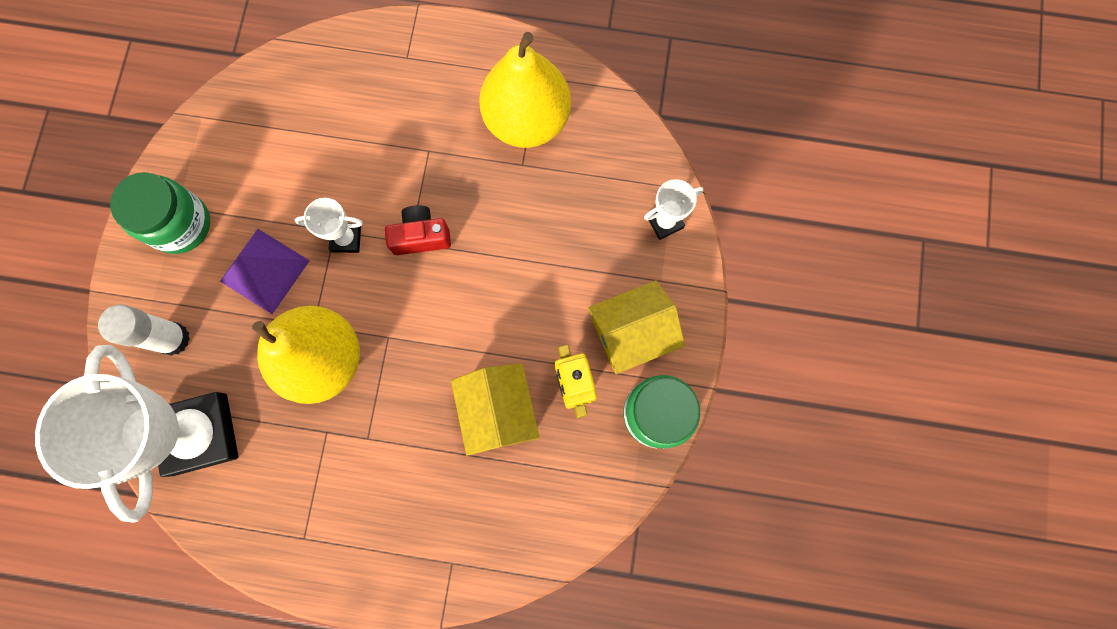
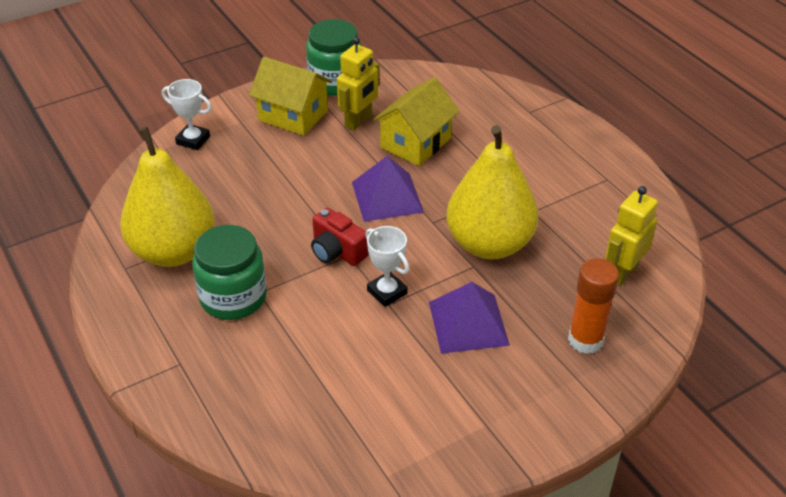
camera: 130 degrees left, 35 degrees down
(173, 339) = (585, 340): white glue stick -> orange glue stick
(180, 224) = (497, 409): green jar -> green jar (233, 297)
(200, 434) = (622, 273): white trophy -> yellow robot
(449, 326) = (387, 196): none -> purple pyramid

